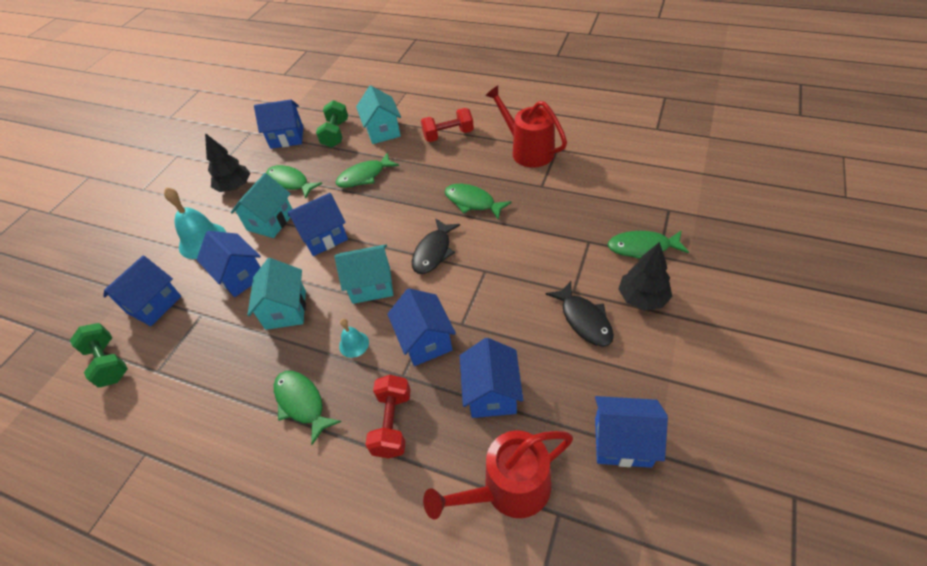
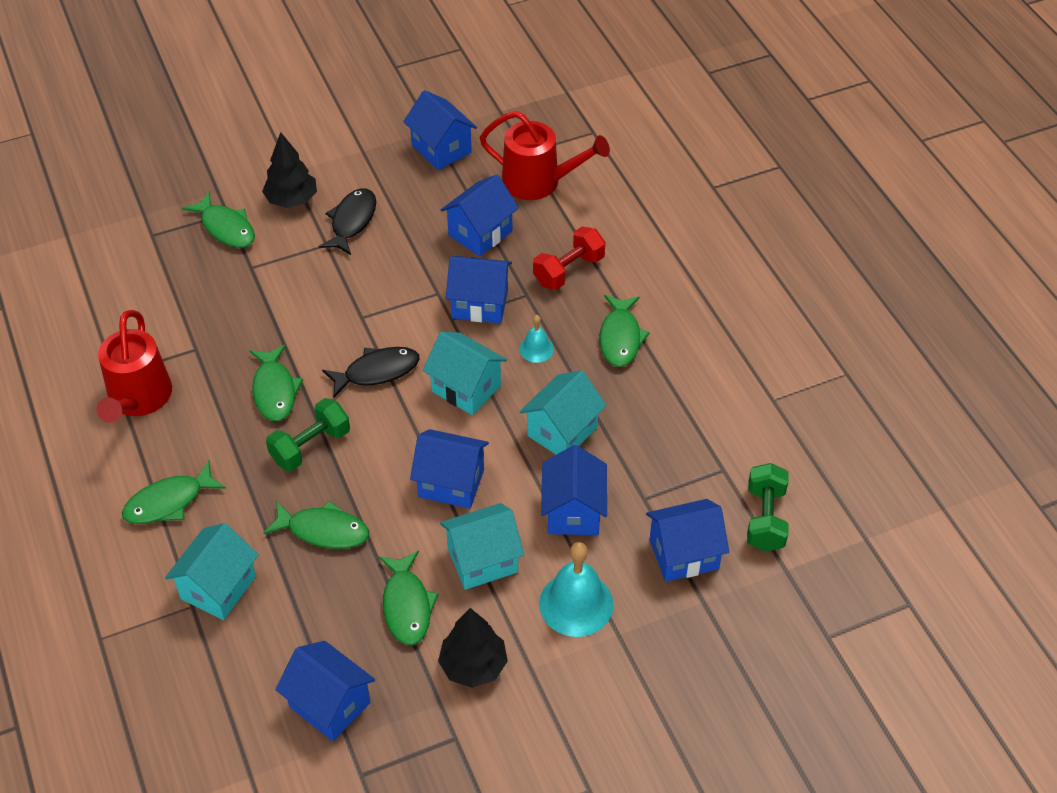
camera: 140 degrees left, 0 degrees up
(335, 134) = (270, 644): green dumbbell -> green dumbbell (310, 446)
(425, 341) = (480, 304): blue house -> blue house turned 75 degrees clockwise
(448, 135) = (169, 502): red dumbbell -> green fish

